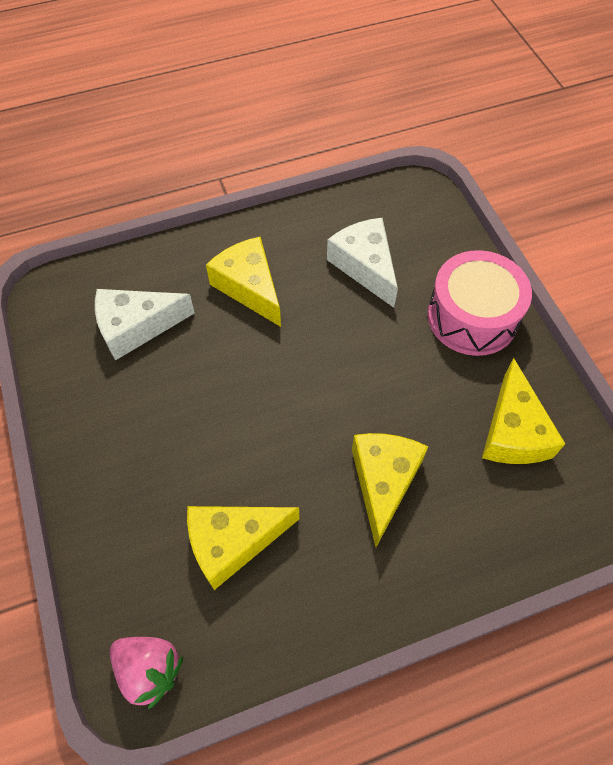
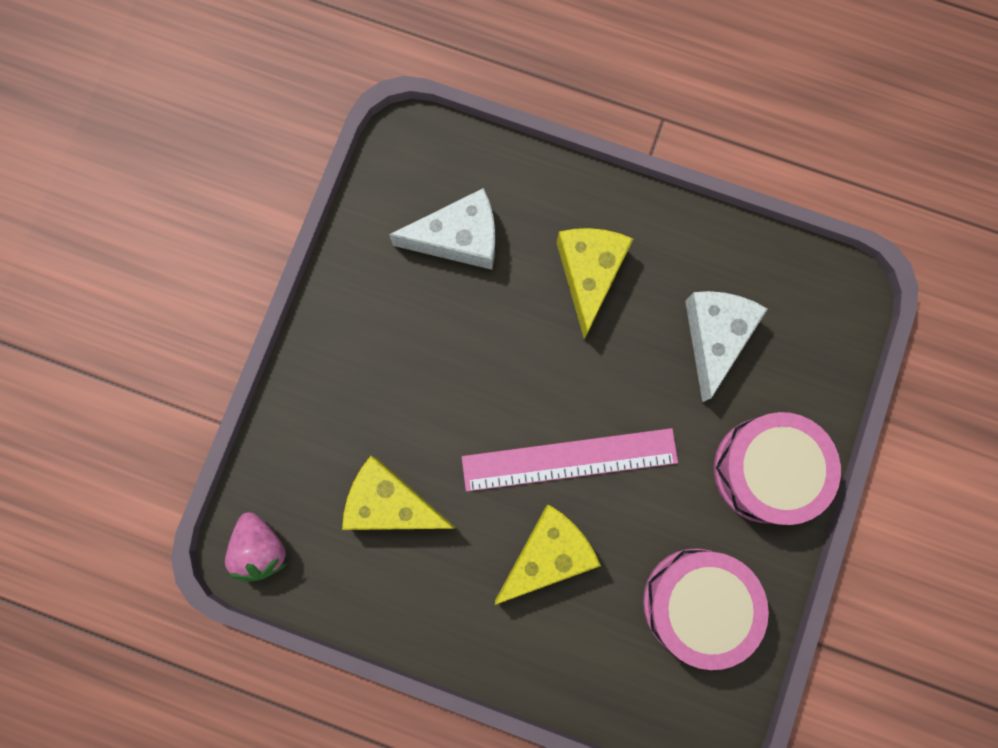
camera: 40 degrees right, 20 degrees up
(136, 327) = (459, 238): white cheese -> white cheese turned 150 degrees clockwise
(340, 408) = (569, 460): none -> pink ruler
(513, 431) = (696, 603): yellow cheese -> pink drum

